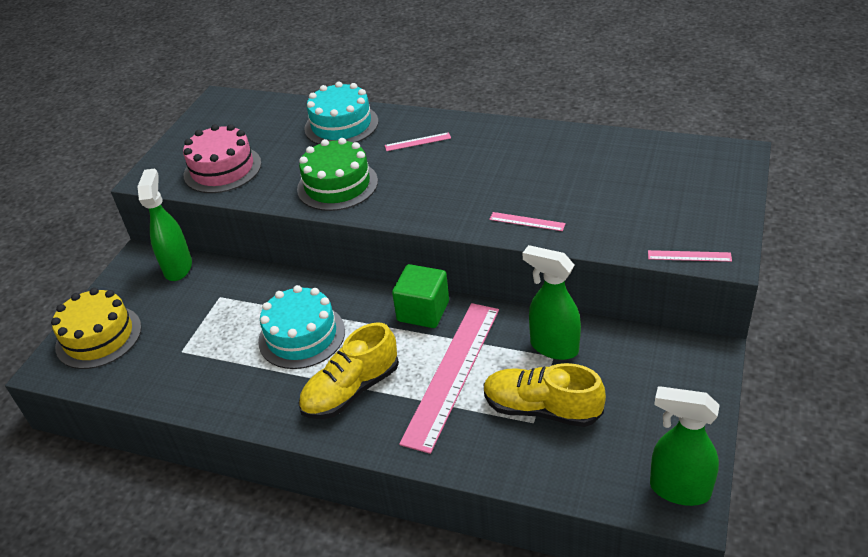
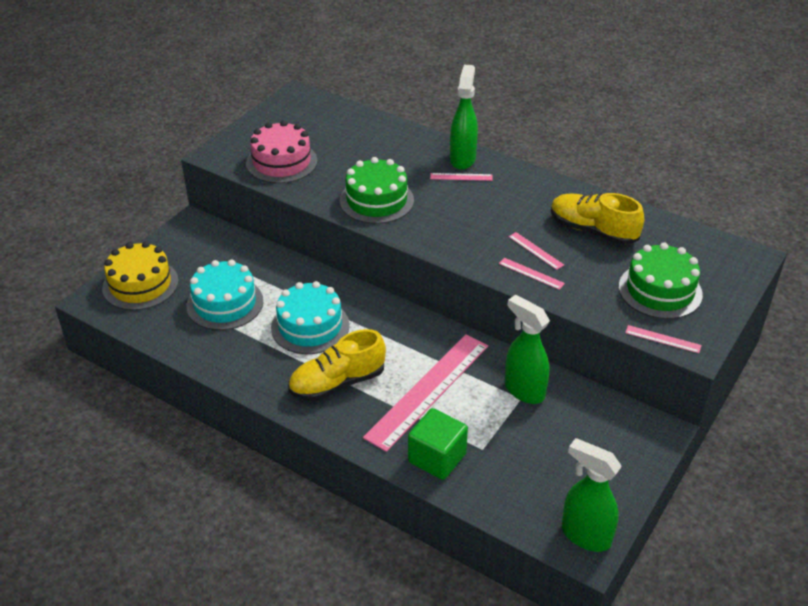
camera: 10 degrees right, 0 degrees up
(178, 267) = (222, 240): green spray bottle -> green spray bottle (462, 159)
(341, 125) = (398, 145): turquoise cake -> turquoise cake (225, 303)
(423, 311) = (421, 331): green cube -> green cube (437, 458)
(522, 197) = (535, 251): none -> pink ruler
(541, 409) = (493, 440): yellow shoe -> yellow shoe (592, 231)
(664, 207) = (660, 290): none -> green cake

